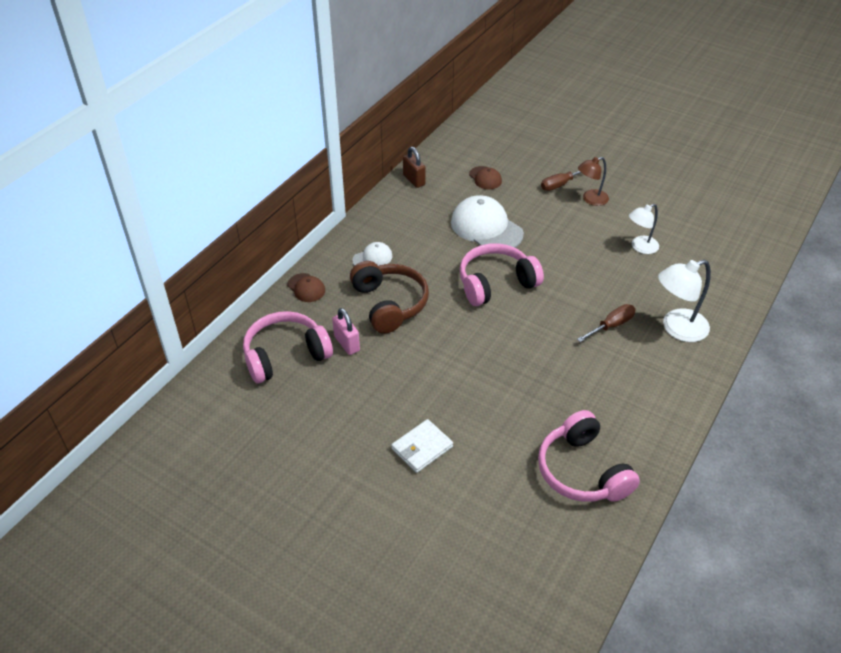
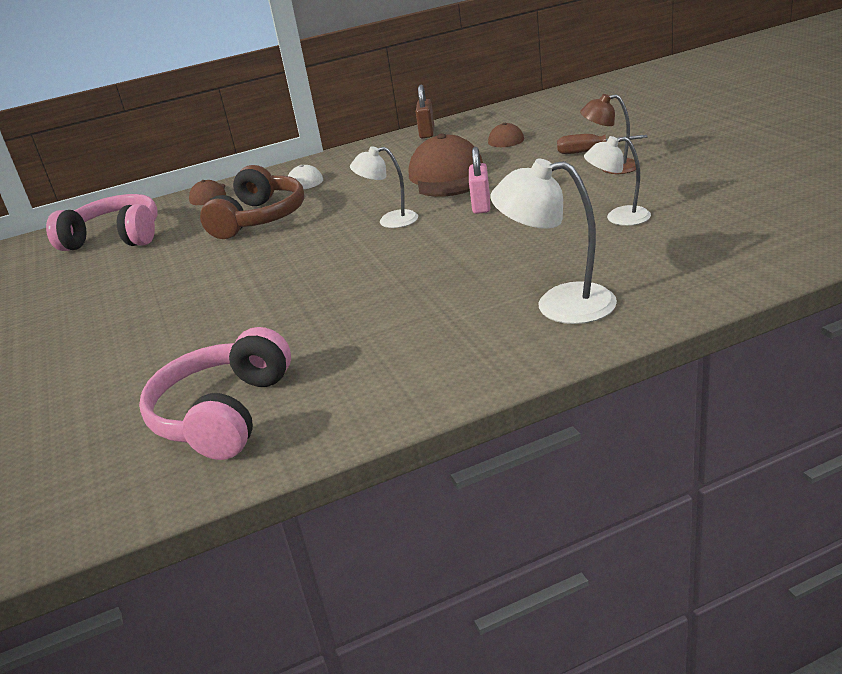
camera: 40 degrees right, 15 degrees down
(347, 343) = (176, 240): pink padlock -> pink padlock (481, 205)
(422, 448) = (105, 338): white wallet -> none
(486, 228) = (448, 176): white cap -> brown cap
(496, 283) = (390, 221): pink headphones -> white lamp
(611, 326) = (471, 283): brown screwdriver -> none

